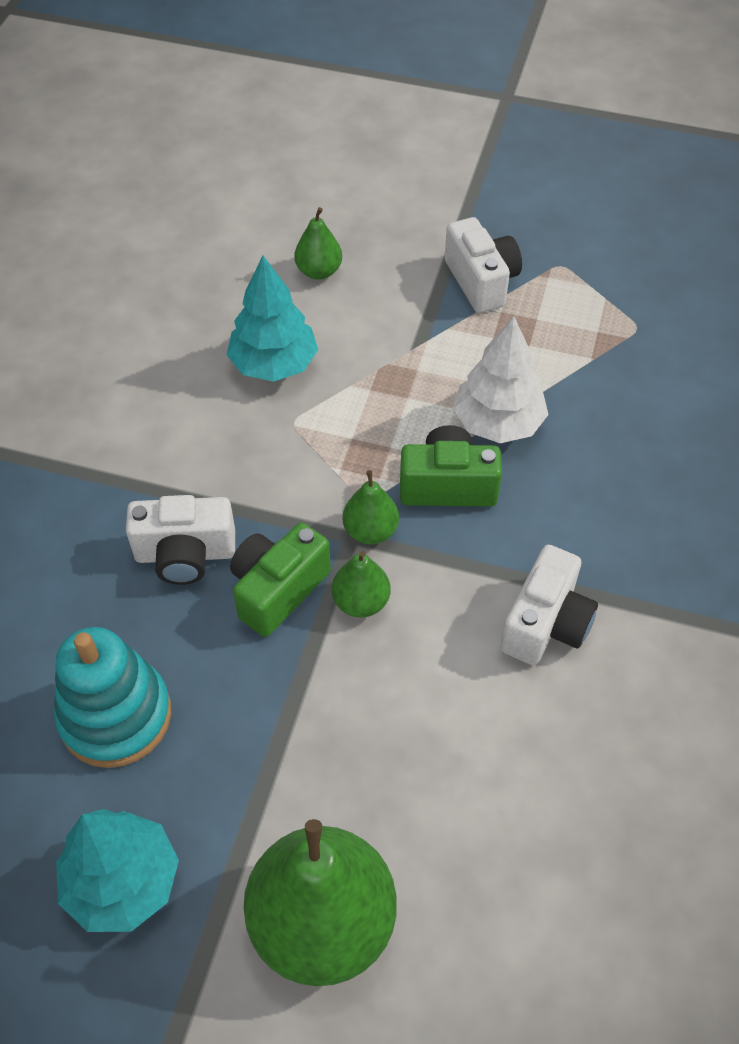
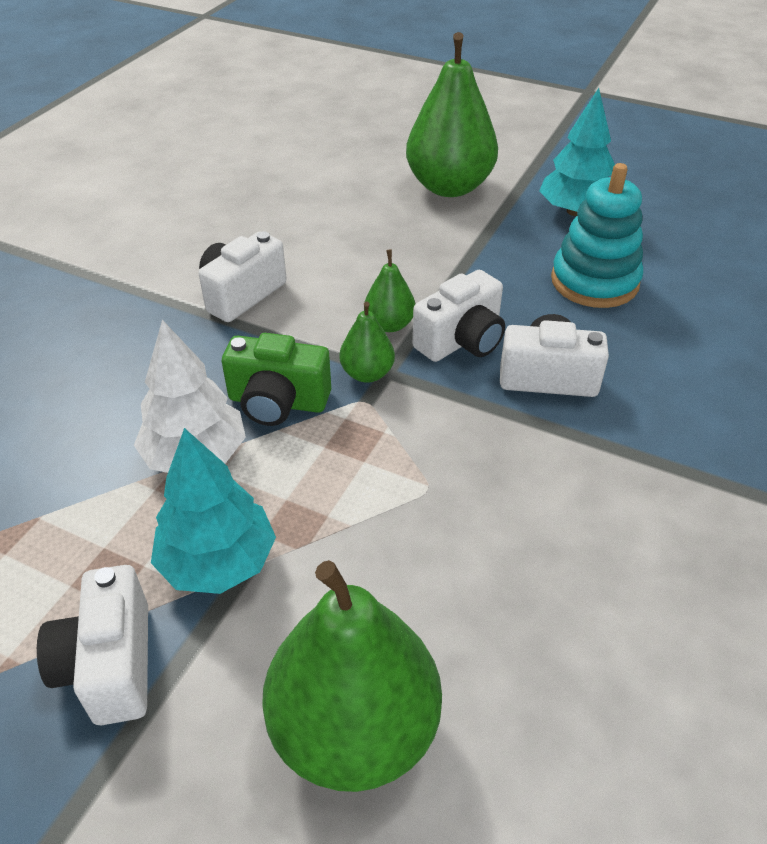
camera: 170 degrees left, 10 degrees down
(274, 364) = (444, 568): turquoise tree -> turquoise tree (218, 562)
(278, 590) = (461, 341): green camera -> white camera
(319, 271) = (354, 729): green pear -> green pear, size x2.13

